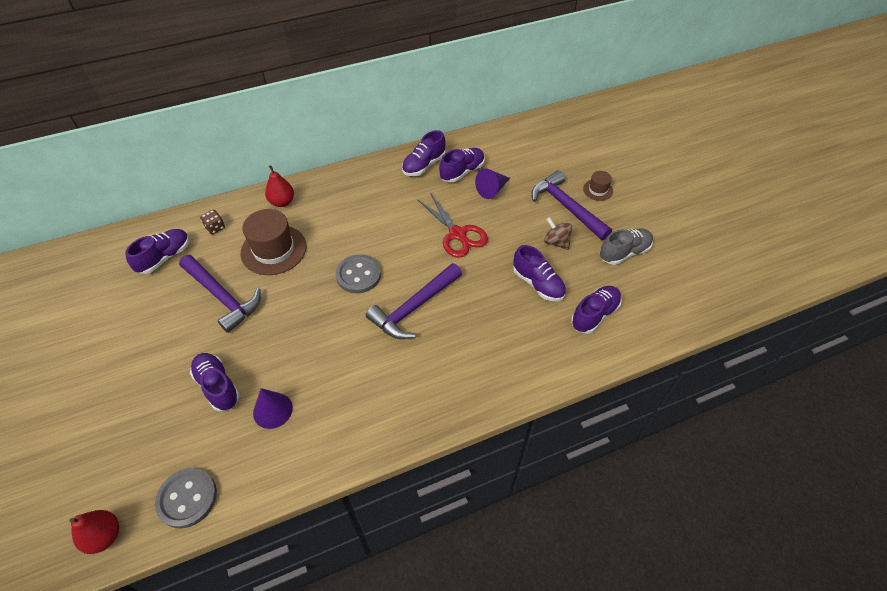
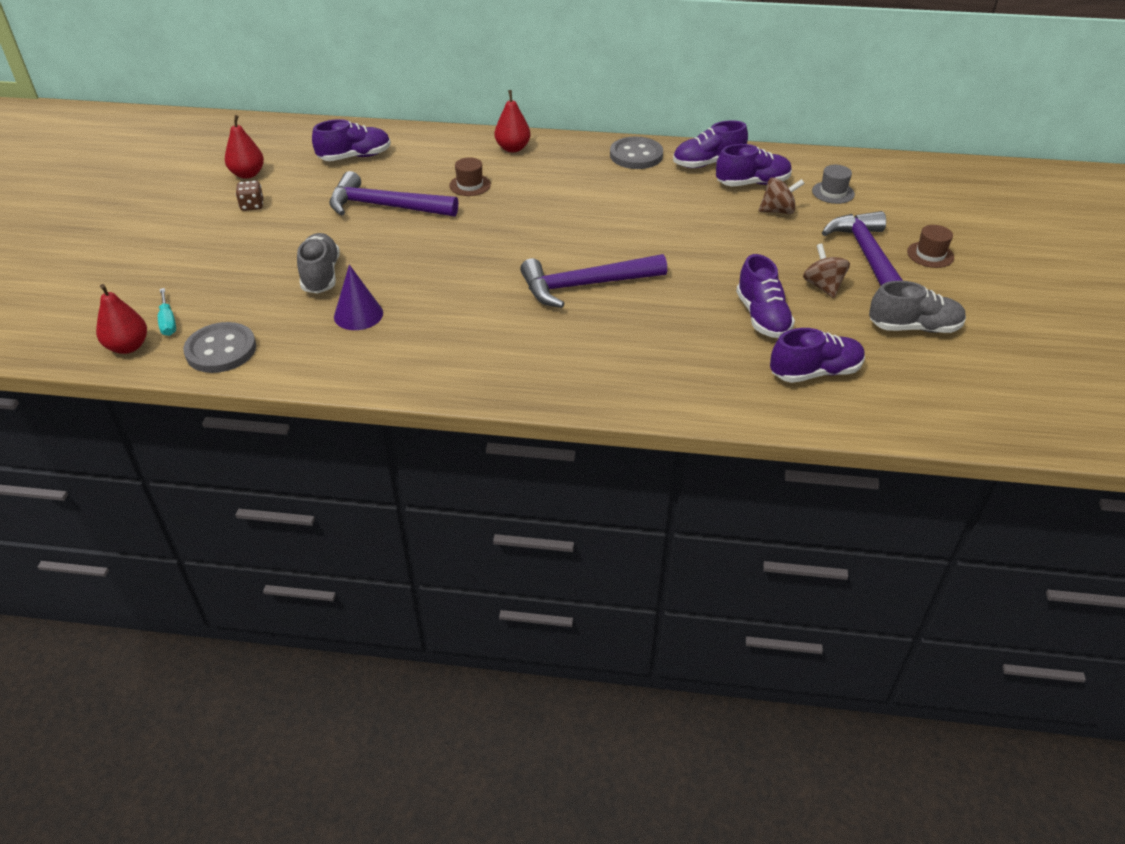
camera: 30 degrees right, 10 degrees down
(85, 311) = (248, 174): none -> red pear
(122, 493) = (168, 322): none -> turquoise screwdriver
(215, 228) = (424, 148): brown dice -> brown dice (252, 206)
(217, 386) = (321, 275): purple shoe -> grey shoe
(222, 297) = (385, 206): purple hammer -> purple hammer turned 120 degrees clockwise
(273, 250) = (470, 185): brown hat -> brown hat, size x0.50
(358, 275) = (545, 236): grey button -> grey button (636, 155)
(457, 234) = (696, 238): red scissors -> none
(492, 189) = (778, 211): purple cone -> brown spinning top
(514, 161) = (833, 192): none -> grey hat

